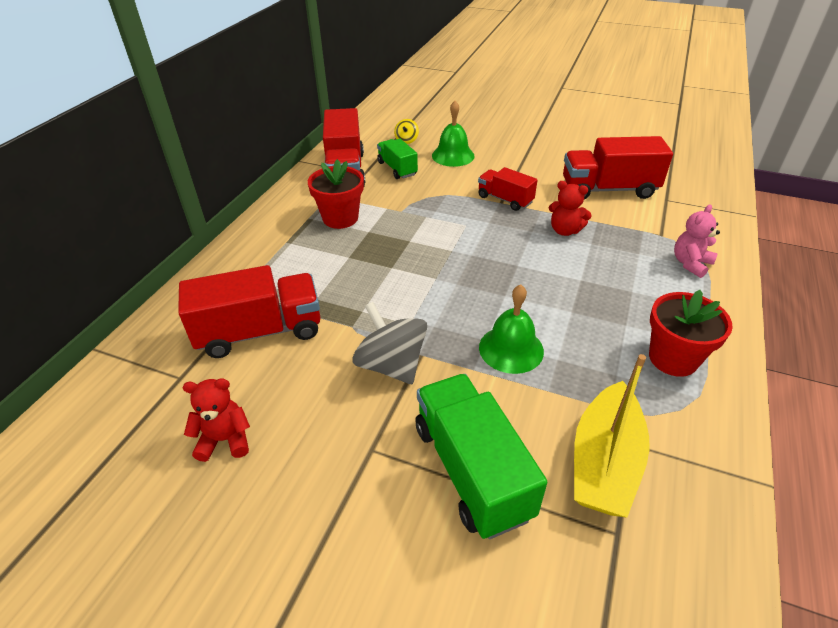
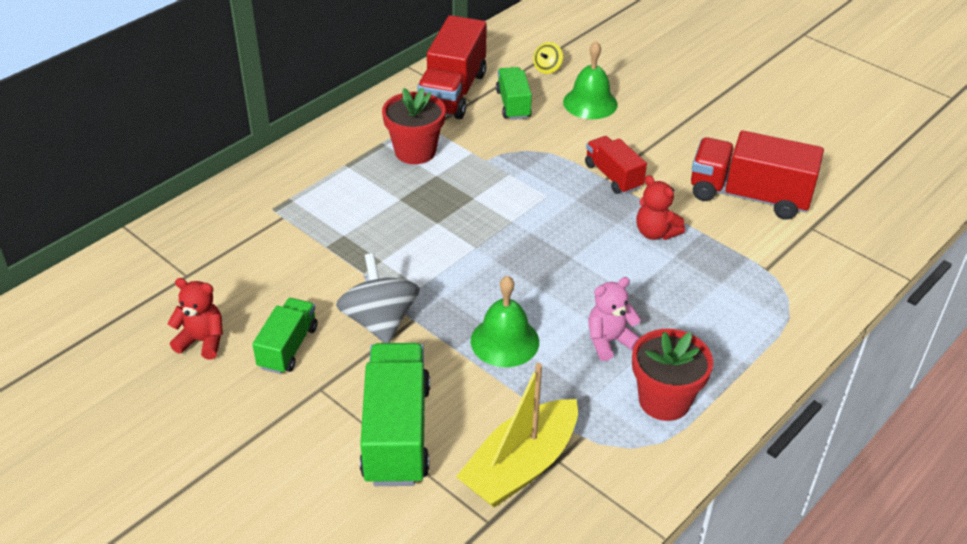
camera: 20 degrees right, 0 degrees up
(260, 331) = (275, 253): red truck -> none
(317, 418) = (288, 347): none -> green truck
(690, 263) = (772, 311): pink teddy bear -> pink teddy bear (609, 341)

